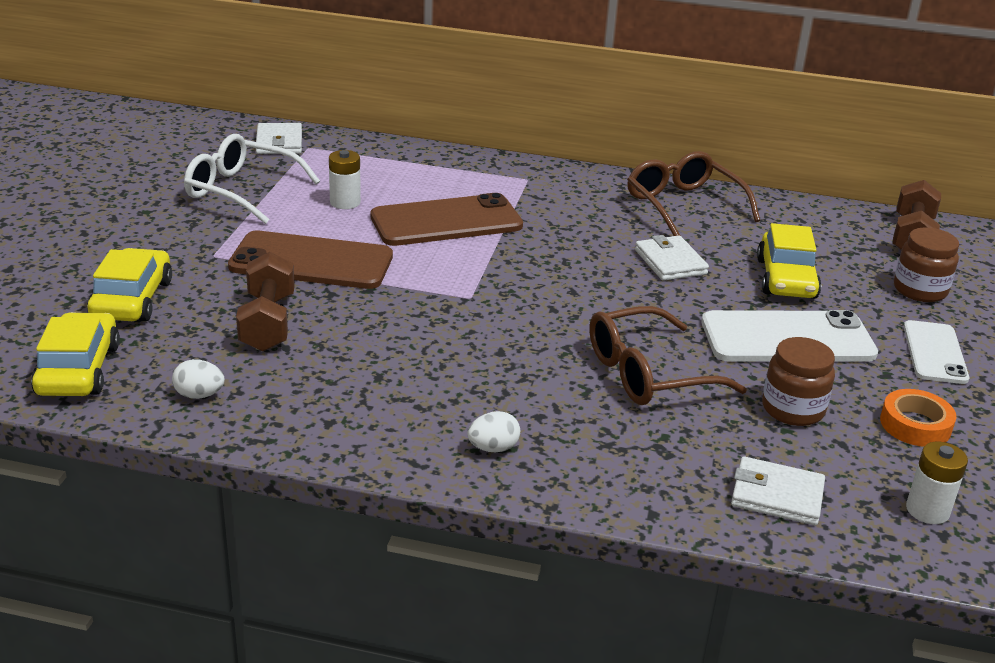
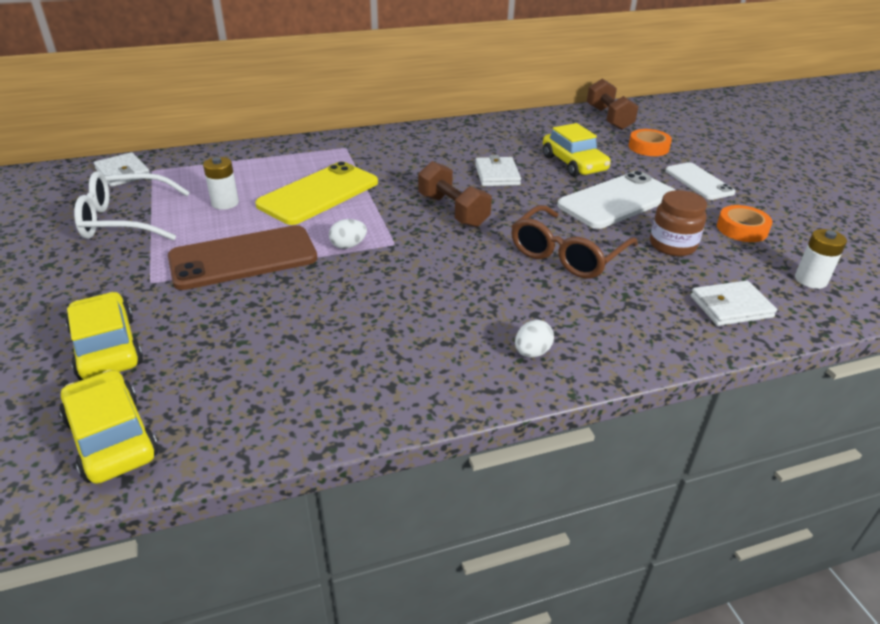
camera: 30 degrees left, 5 degrees up
(199, 395) = (256, 411): white egg -> white egg (348, 246)
(268, 323) = (255, 322): brown dumbbell -> brown dumbbell (453, 211)
(446, 221) = (318, 194): brown phone -> yellow phone
(670, 262) = (497, 175): white wallet -> white wallet turned 45 degrees clockwise
(684, 206) = (465, 136): brown glasses -> none
(920, 290) = (648, 147): brown jar -> orange tape

